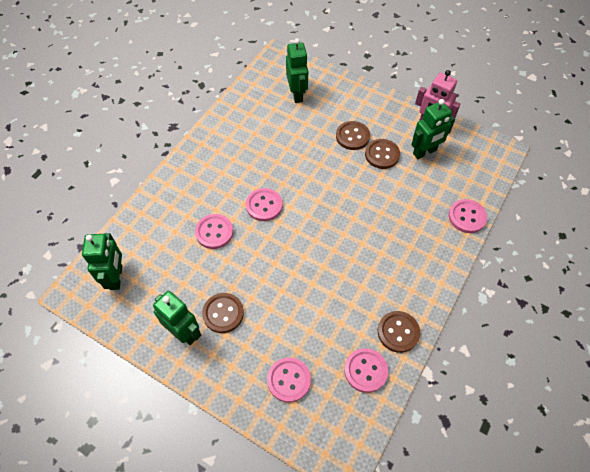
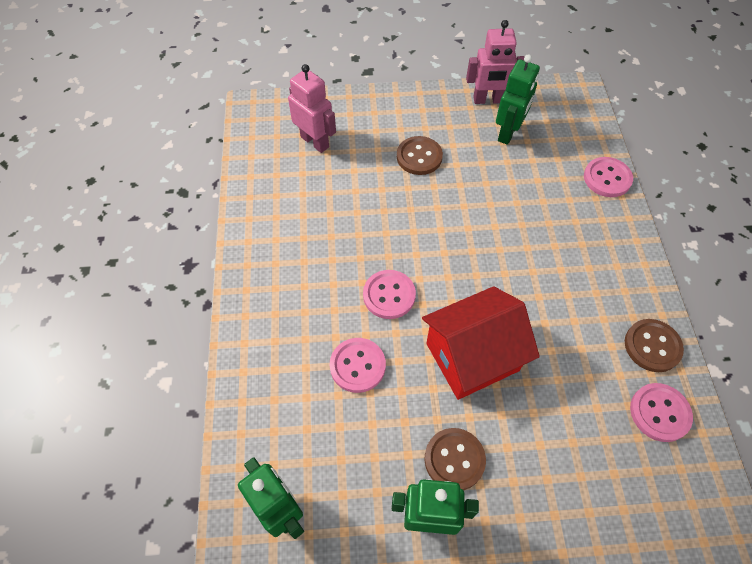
camera: 35 degrees left, 0 degrees up
(281, 267) = (472, 357): none -> red house
(289, 380) = (594, 485): pink button -> none
(297, 94) = (315, 142): green robot -> pink robot
(382, 155) = (467, 160): brown button -> none

